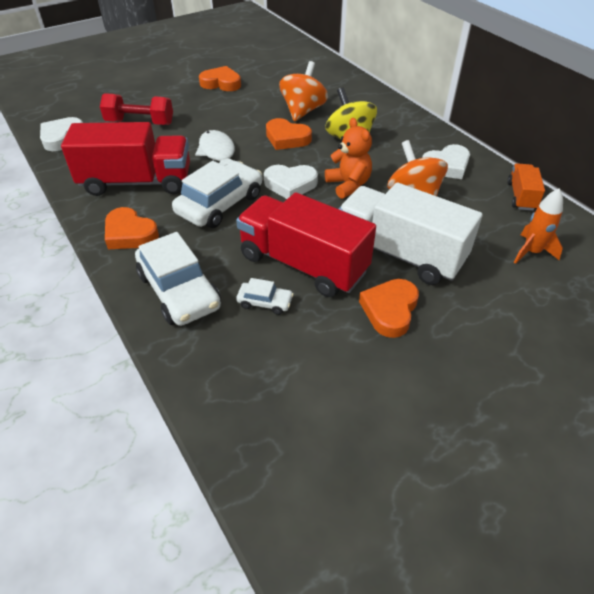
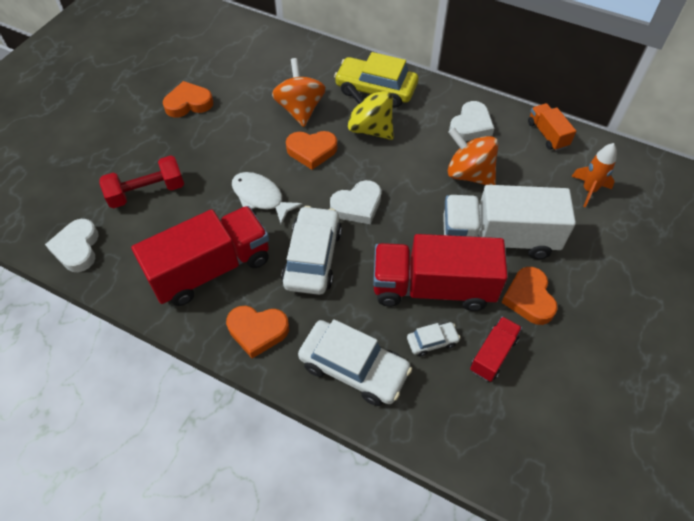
camera: 30 degrees left, 10 degrees up
(313, 337) = (493, 354): none -> red truck
(348, 185) = (407, 183): orange teddy bear -> none
(379, 117) = (376, 89): none -> yellow car

